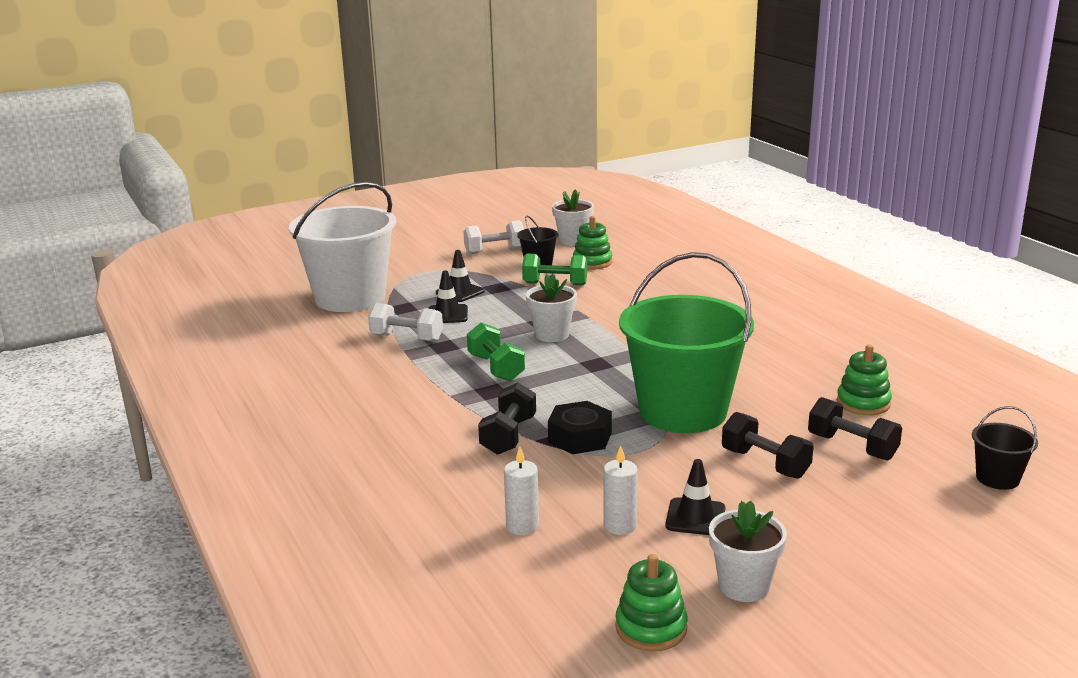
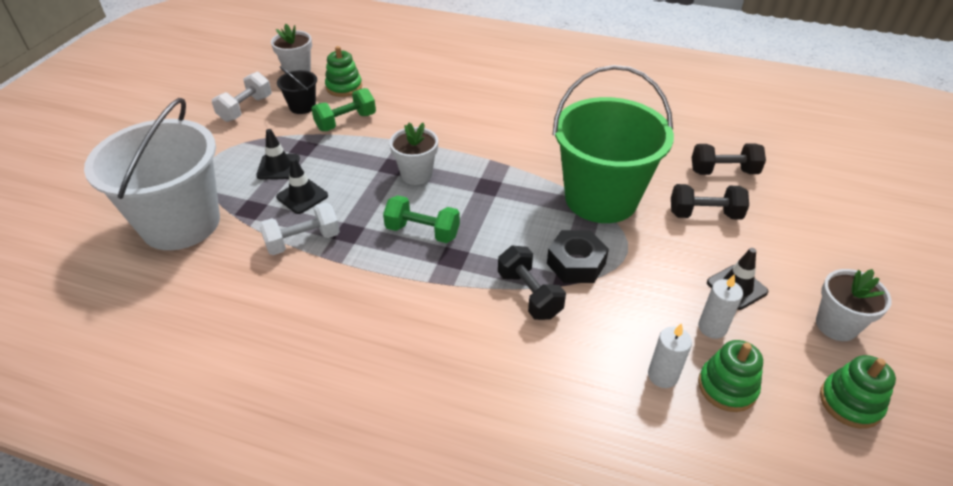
camera: 45 degrees left, 20 degrees up
(863, 403) = (679, 132): green stacking toy -> green stacking toy (727, 387)
(997, 478) = (811, 153): black bucket -> none

